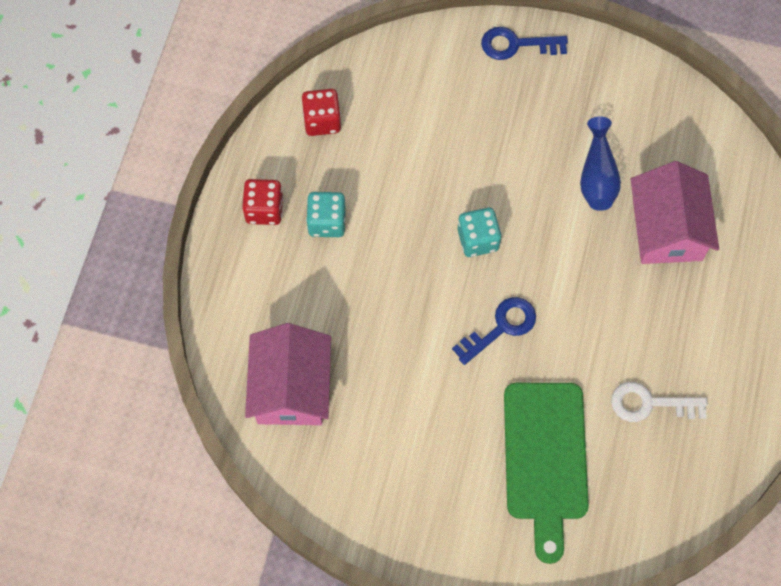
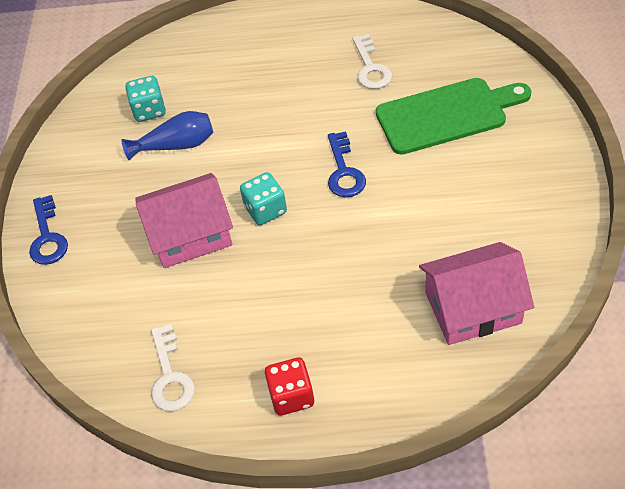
camera: 100 degrees left, 15 degrees down
(322, 121) = (170, 376): red dice -> white key
(327, 222) = (287, 334): turquoise dice -> turquoise dice (149, 110)
(501, 327) = (344, 171): blue key -> blue key turned 135 degrees counterclockwise
(667, 229) = (214, 92): pink house -> pink house (190, 235)

